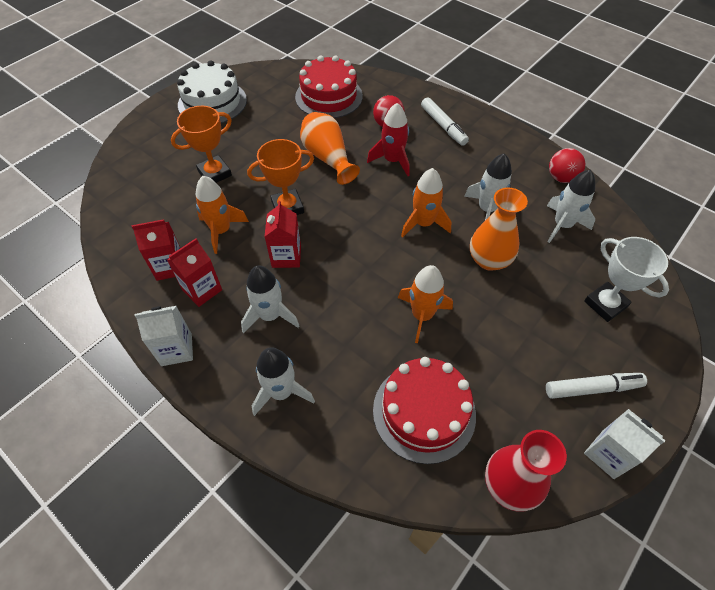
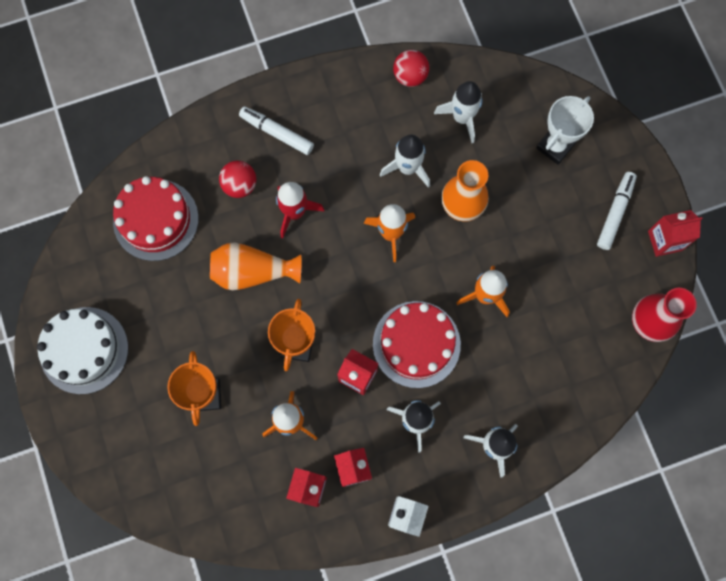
camera: 60 degrees left, 20 degrees up
(424, 412) = (567, 347): red cake -> red cake (416, 344)
(443, 126) = (277, 133): white marker -> white marker turned 150 degrees counterclockwise
(605, 304) = (555, 146): white trophy -> white trophy turned 45 degrees counterclockwise
(608, 454) = (664, 240): white carton -> red carton

